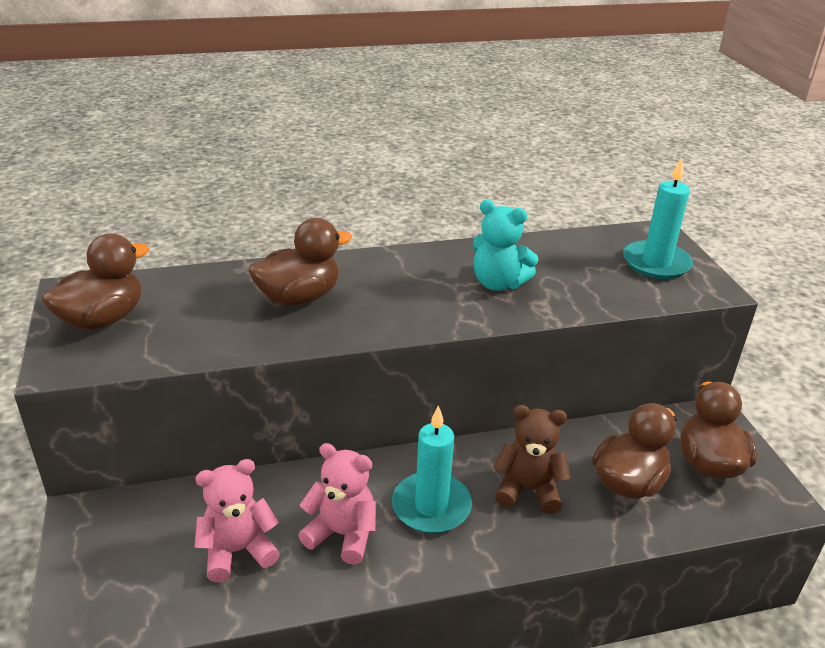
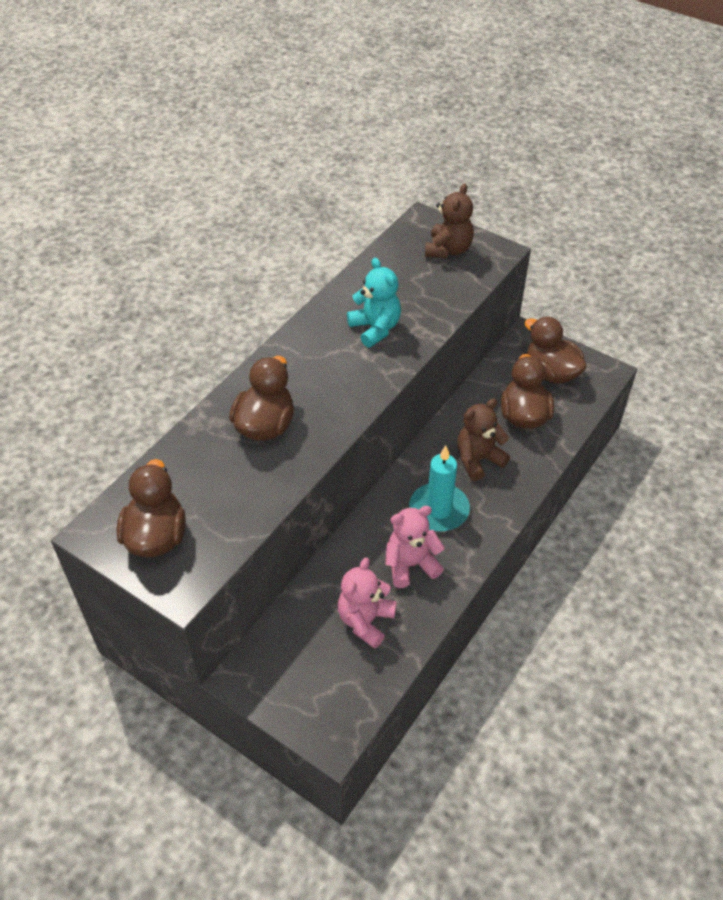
camera: 40 degrees left, 15 degrees up
(498, 283) = (375, 328): turquoise teddy bear -> turquoise teddy bear turned 105 degrees counterclockwise
(656, 263) = (448, 250): turquoise candle -> brown teddy bear

